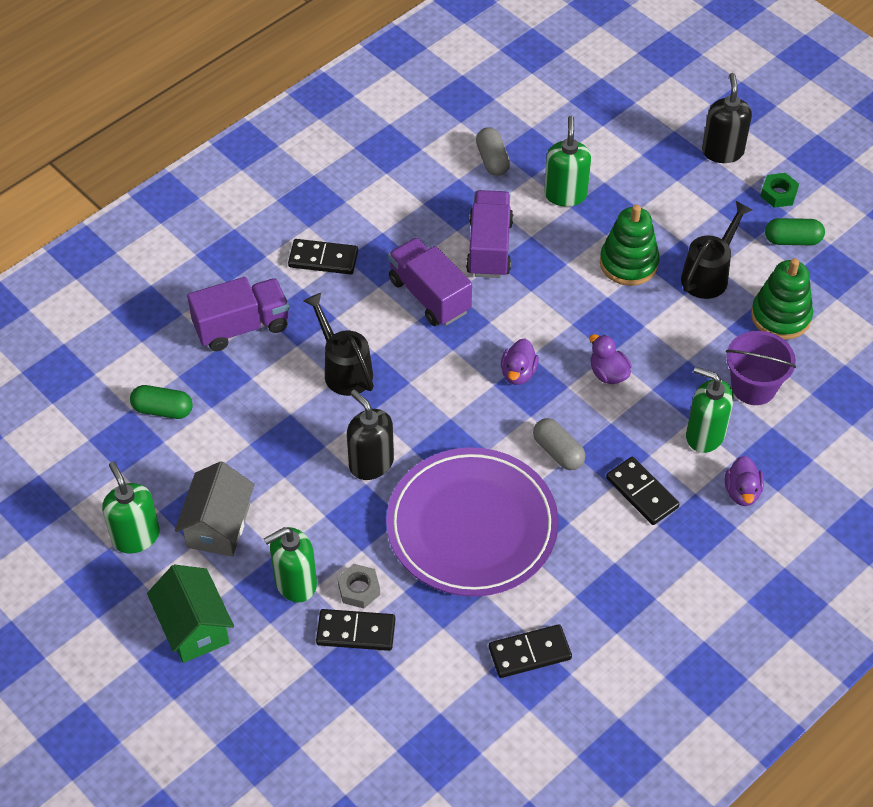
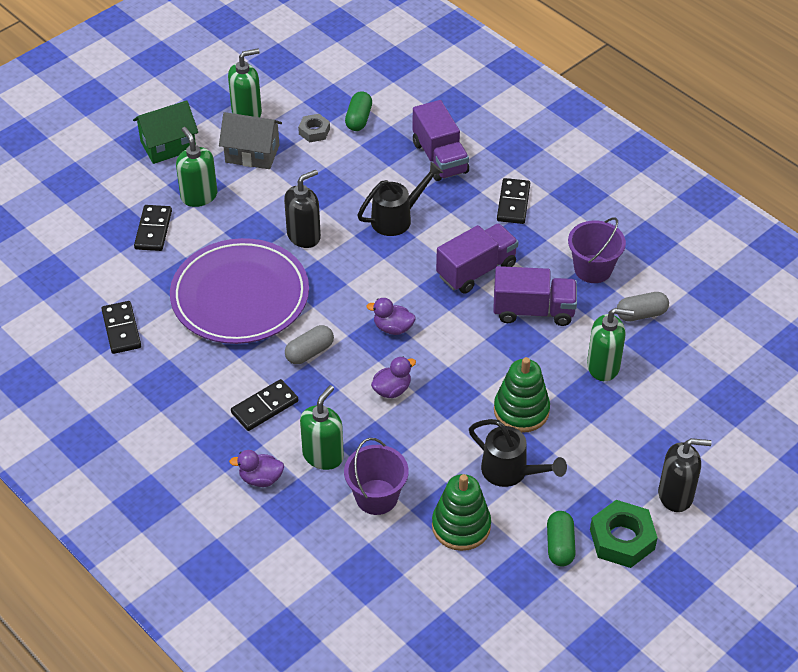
camera: 90 degrees right, 5 degrees down
(359, 589) = (189, 231): grey nut -> grey nut (314, 131)
(427, 195) = (593, 269): none -> purple bucket
(778, 194) = (622, 539): green nut -> green nut, size x1.71

